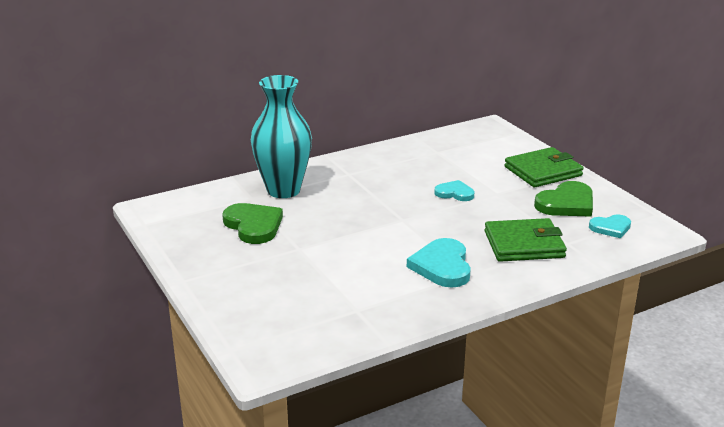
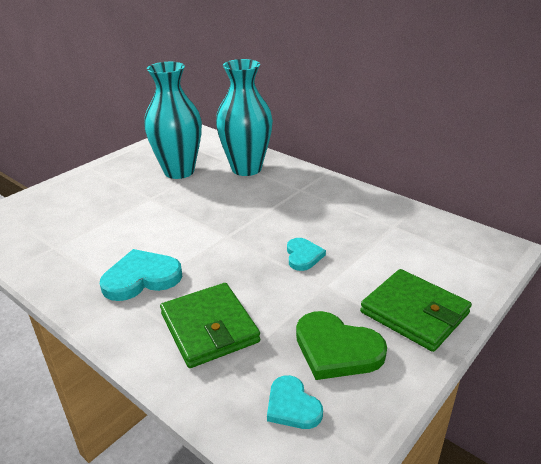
camera: 70 degrees right, 5 degrees up
(253, 226) = (179, 171): green heart -> turquoise vase

